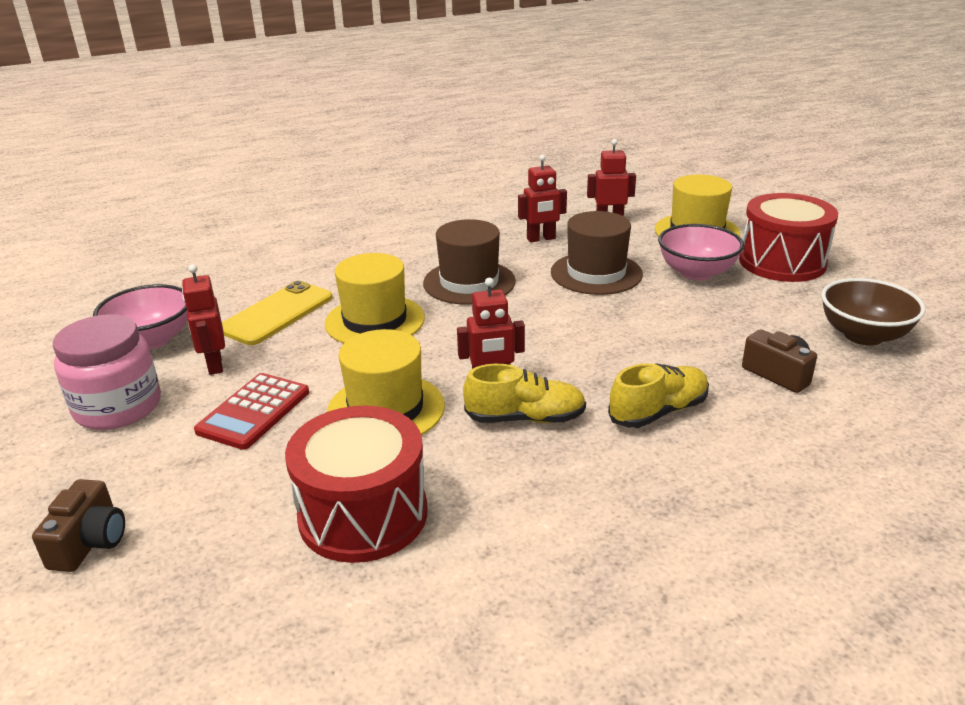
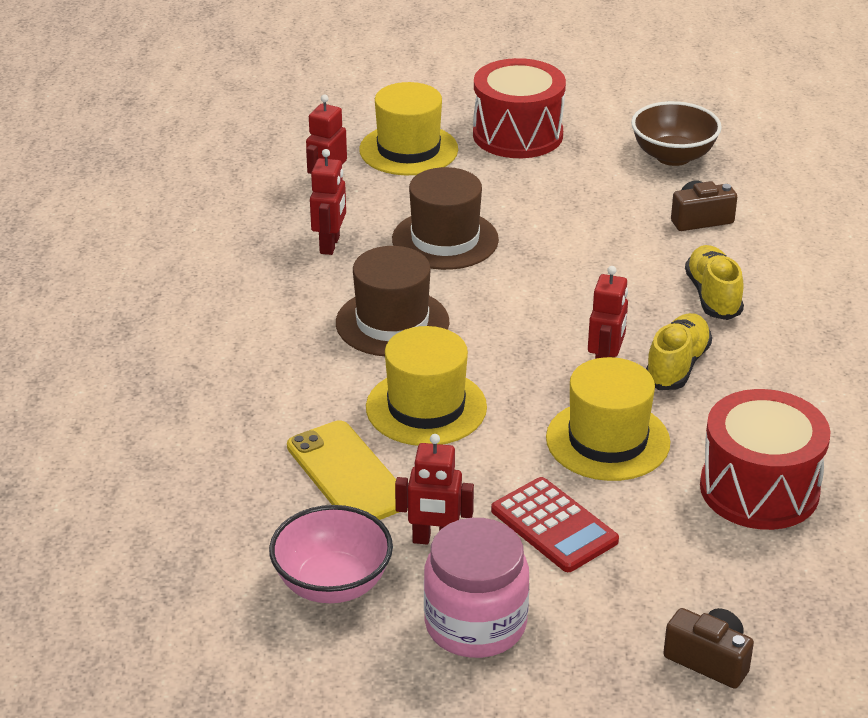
camera: 65 degrees left, 5 degrees up
(696, 273) = (496, 185): pink bowl -> none

